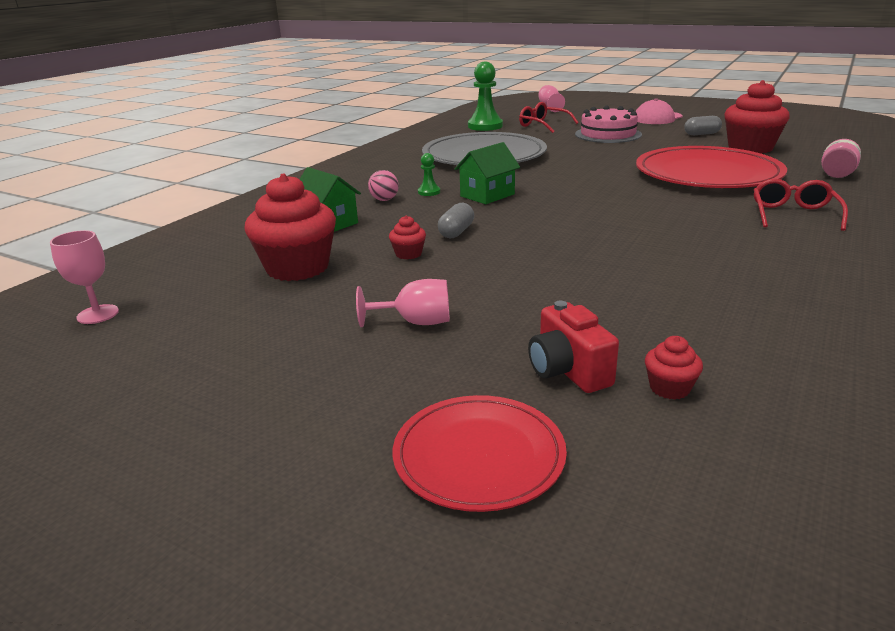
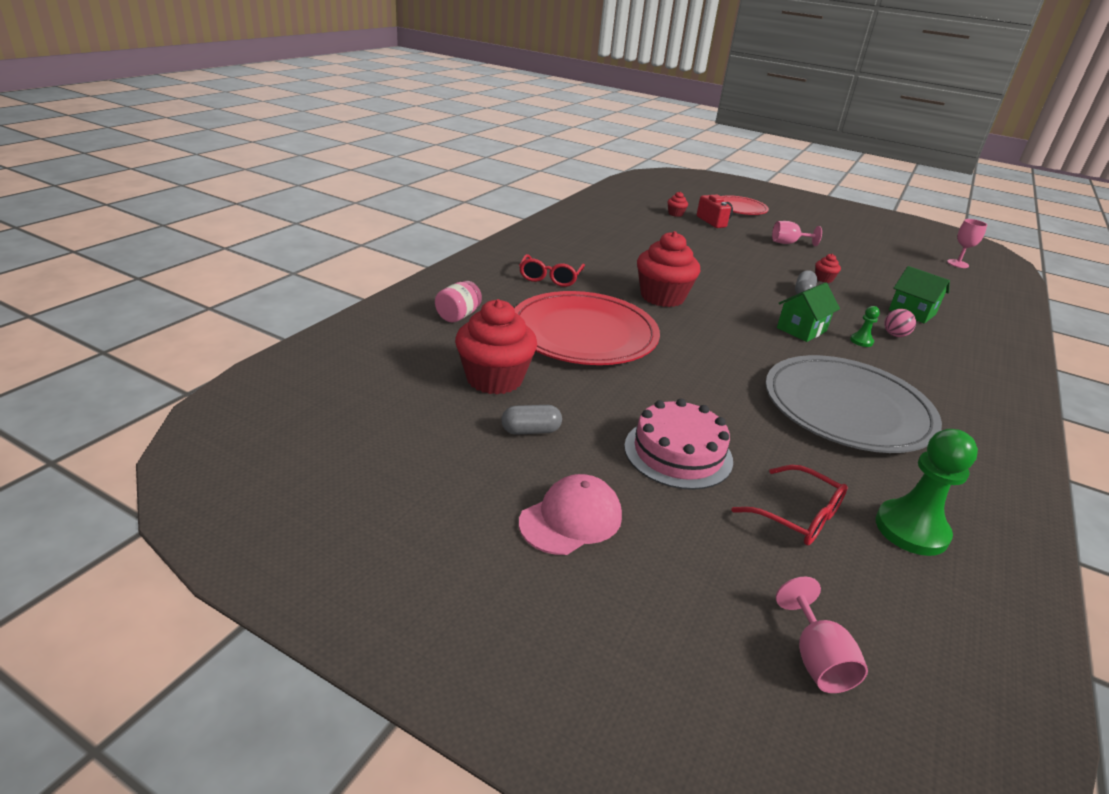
camera: 175 degrees right, 5 degrees up
(297, 268) = (886, 277): red cupcake -> red cupcake (662, 297)

